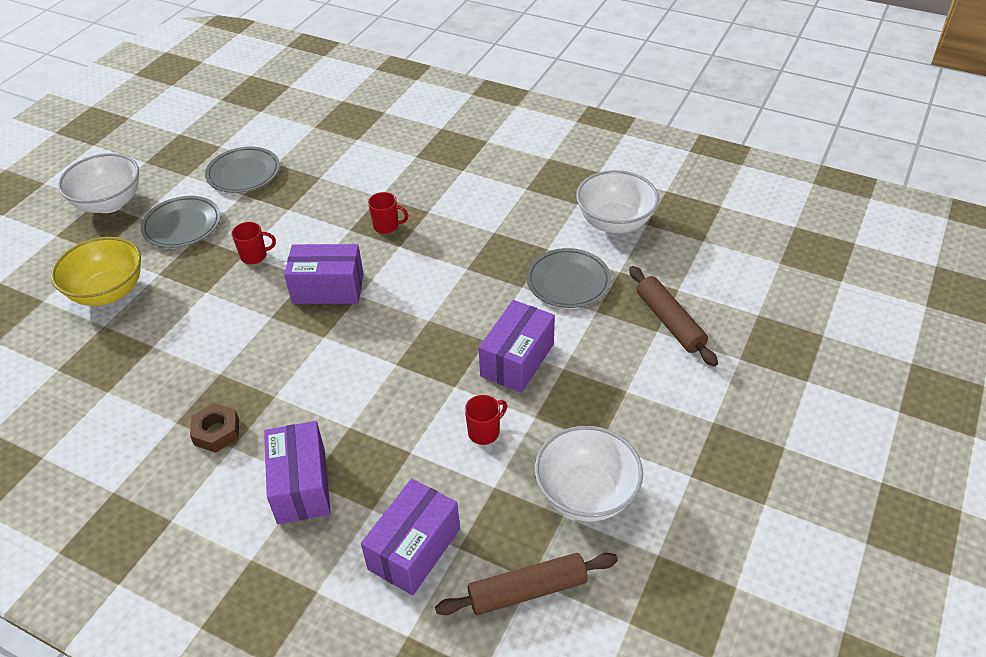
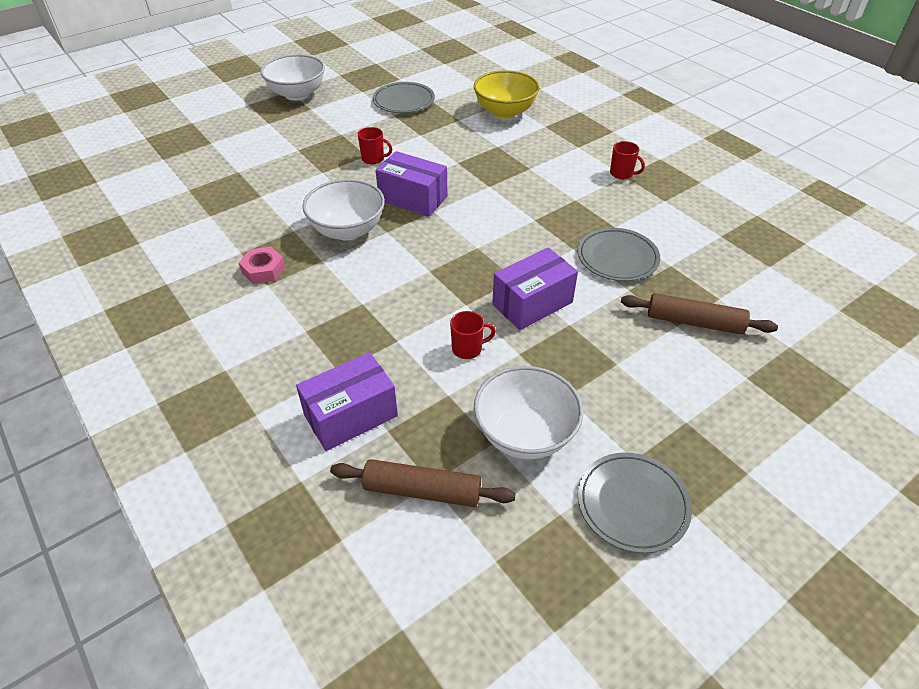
camera: 25 degrees right, 0 degrees up
(108, 292) = (256, 151): yellow bowl -> yellow bowl (505, 112)
(182, 225) = (336, 123): grey plate -> grey plate (632, 504)
(217, 432) = (263, 270): brown nut -> pink nut
(301, 485) = (297, 332): purple box -> none
(387, 226) = (488, 169): red mug -> red mug (622, 174)
(614, 222) = (690, 225): white bowl -> white bowl (347, 230)
(670, 322) = (694, 322): brown rolling pin -> brown rolling pin turned 75 degrees counterclockwise

